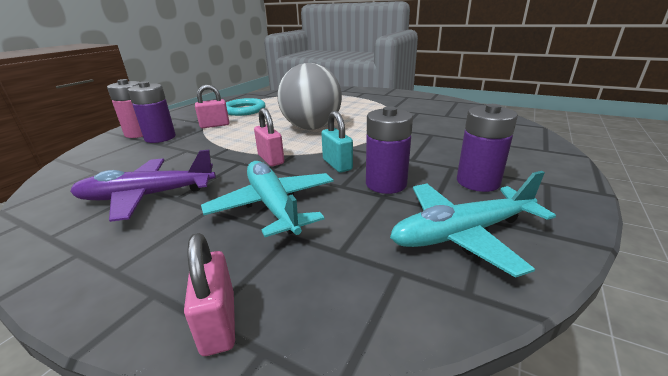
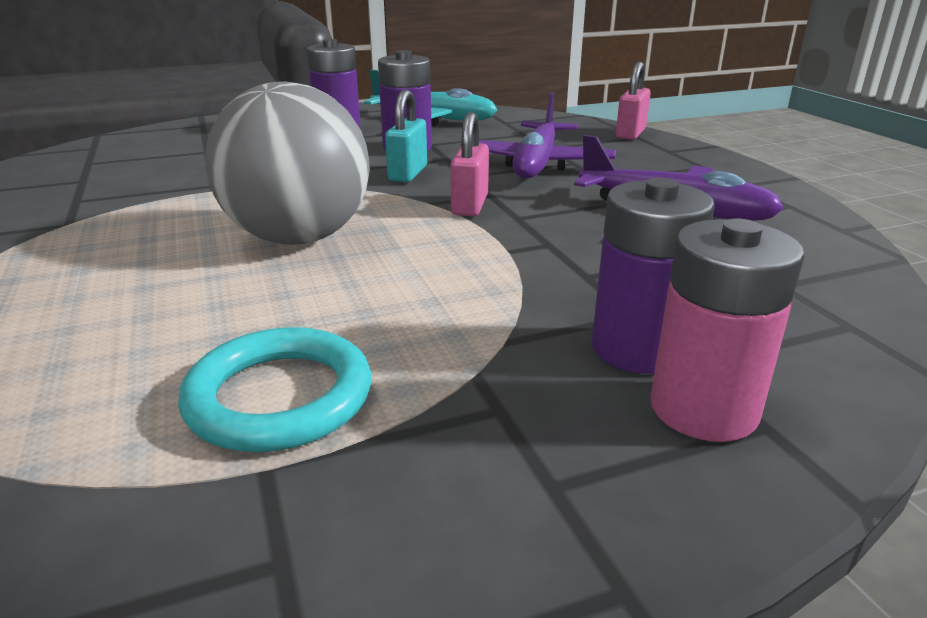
camera: 140 degrees left, 0 degrees up
(215, 125) = (461, 342): pink padlock -> none
(273, 205) = (536, 164): turquoise plane -> purple plane

